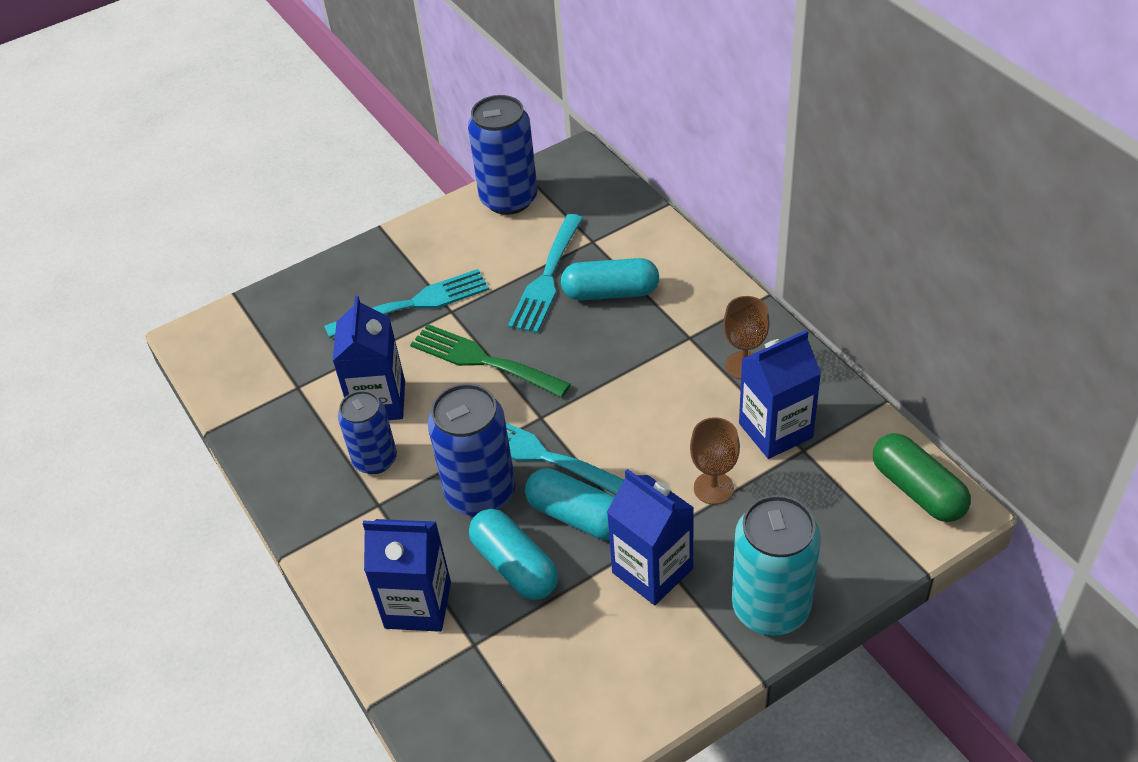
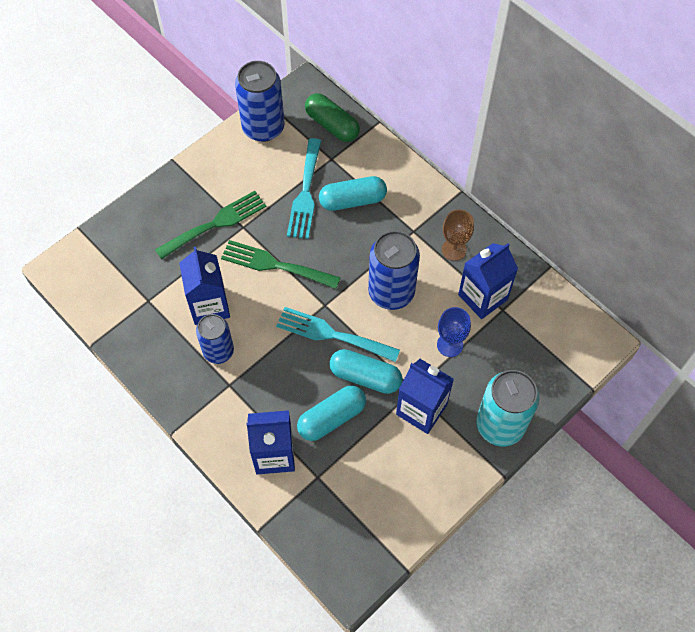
camera: 15 degrees left, 15 degrees up
(415, 304) = (215, 223): turquoise fork -> green fork
(480, 493) = (297, 368): blue can -> blue can (391, 292)
(515, 566) = (332, 418): turquoise capsule -> turquoise capsule turned 75 degrees counterclockwise
(713, 488) = (450, 345): brown goblet -> blue goblet
(917, 490) = (578, 330): green capsule -> green capsule (332, 125)

